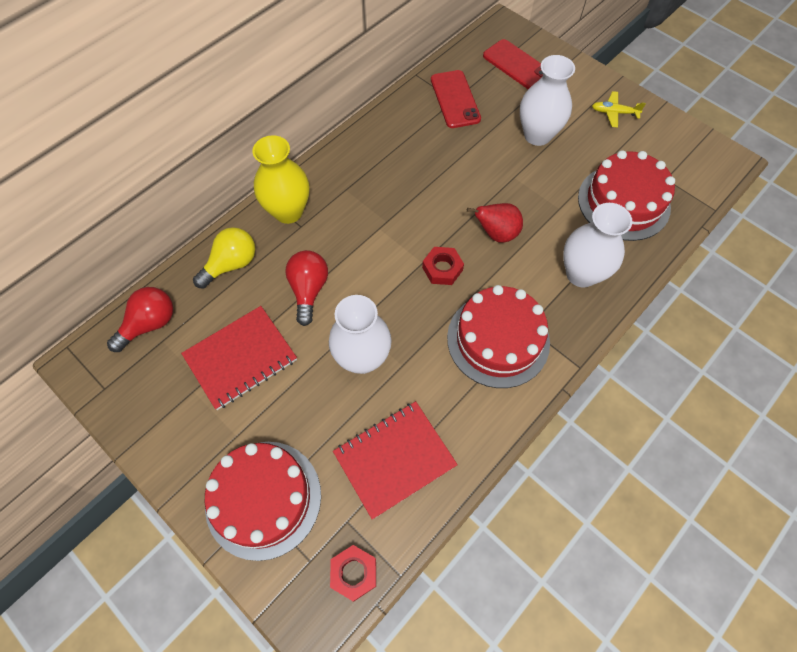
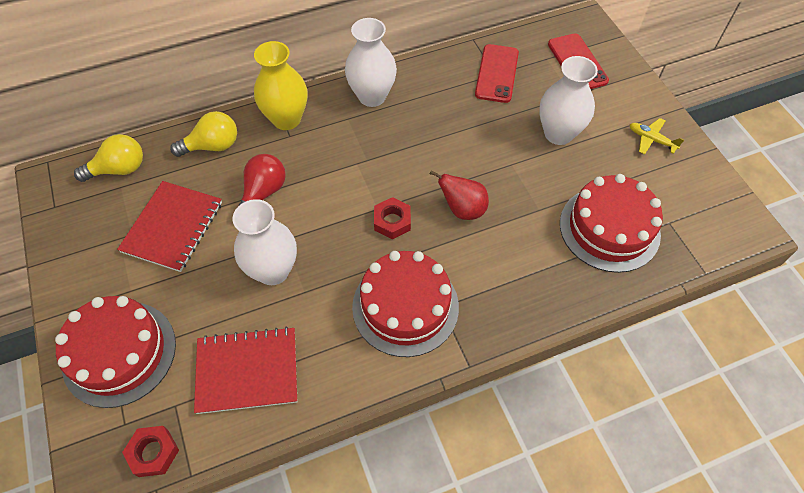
camera: 25 degrees right, 5 degrees down
(150, 324) = (119, 169): red light bulb -> yellow light bulb
(240, 358) = (173, 227): red notebook -> red notebook turned 60 degrees counterclockwise
(581, 274) = (524, 279): white vase -> white vase (372, 96)

